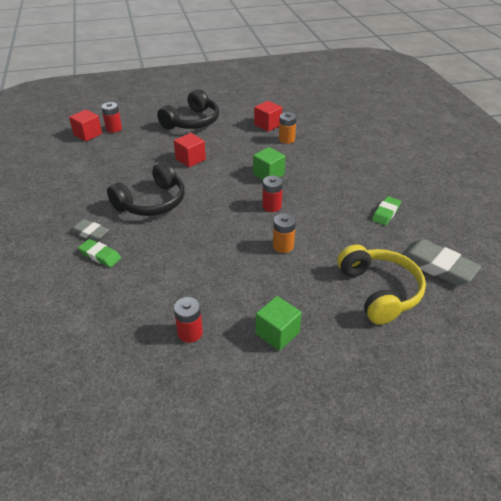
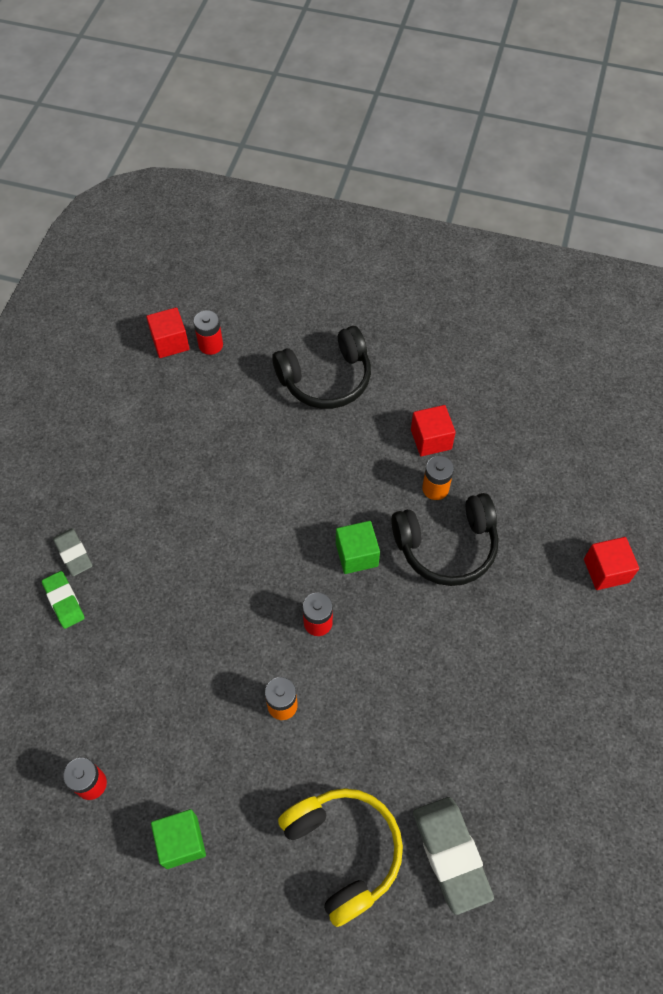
camera: 30 degrees right, 20 degrees up
(152, 202) = (174, 533): black headphones -> black headphones (446, 546)
(190, 159) = (273, 467): red cube -> red cube (606, 570)
(379, 291) = (343, 851): yellow headphones -> yellow headphones turned 45 degrees counterclockwise
(385, 213) = (461, 720): green eraser -> none

